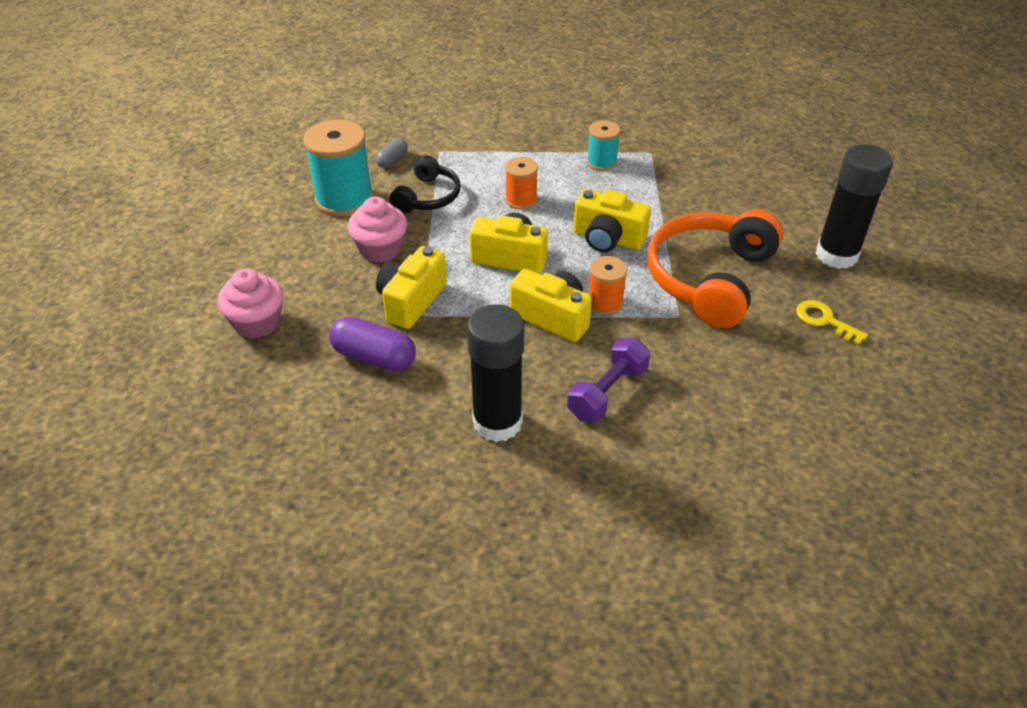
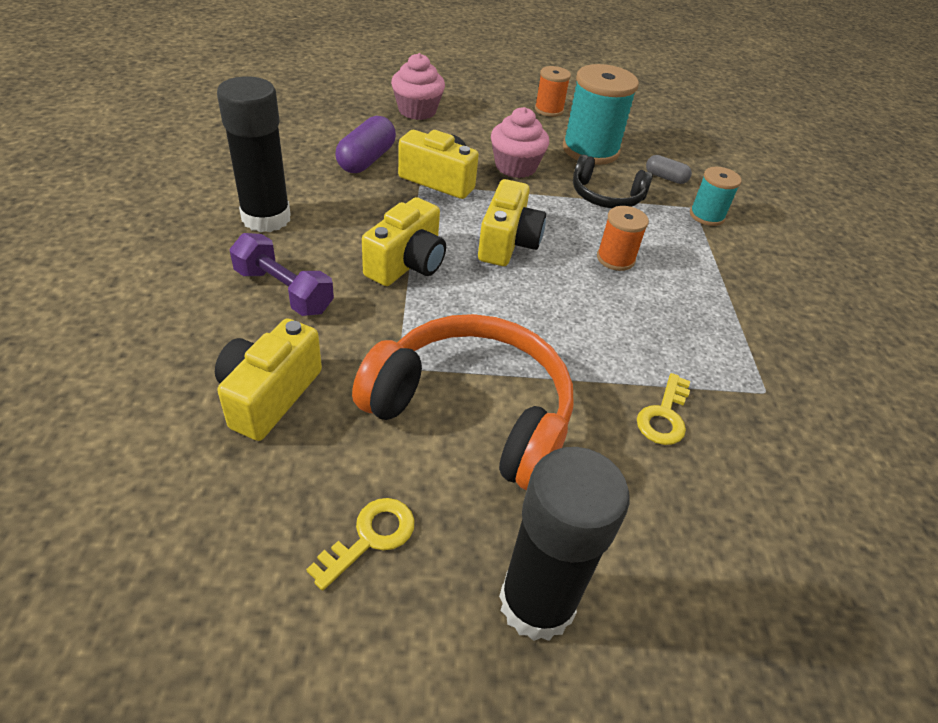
camera: 85 degrees right, 0 degrees up
(601, 162) = (719, 336): turquoise spool -> turquoise spool (706, 216)
(605, 302) = (428, 306): orange spool -> orange spool (549, 110)
(607, 239) = (549, 322): yellow camera -> yellow camera (269, 395)
(685, 195) = (664, 416): none -> yellow key

